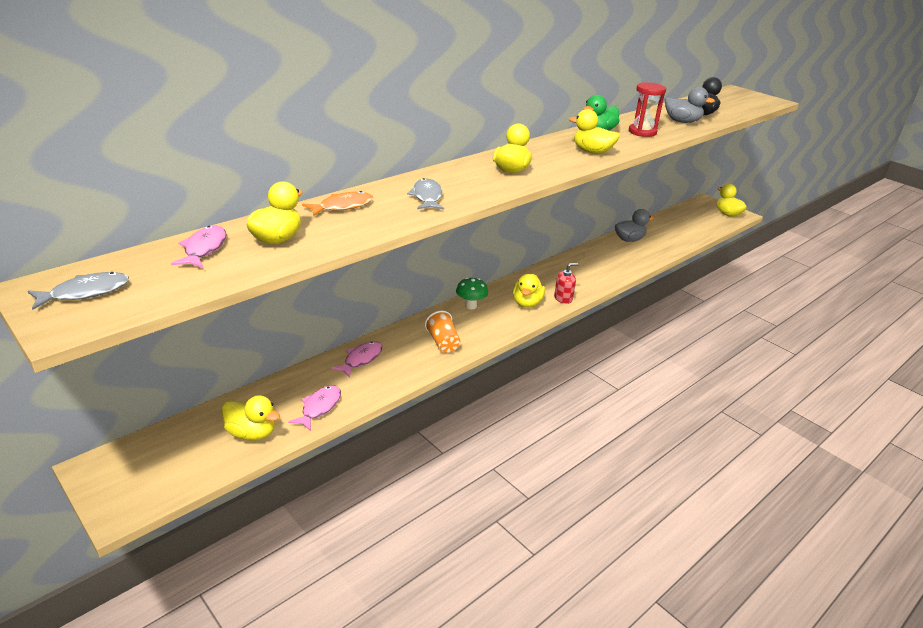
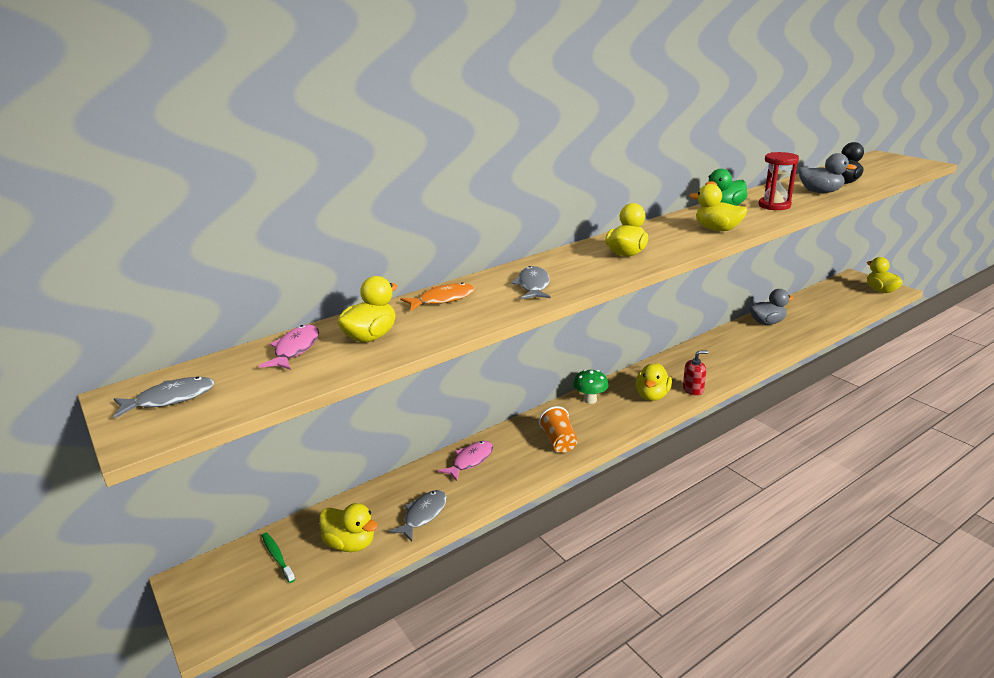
camera: 10 degrees right, 5 degrees down
(181, 446) = (277, 557): none -> green toothbrush
(319, 407) = (423, 515): pink fish -> grey fish

